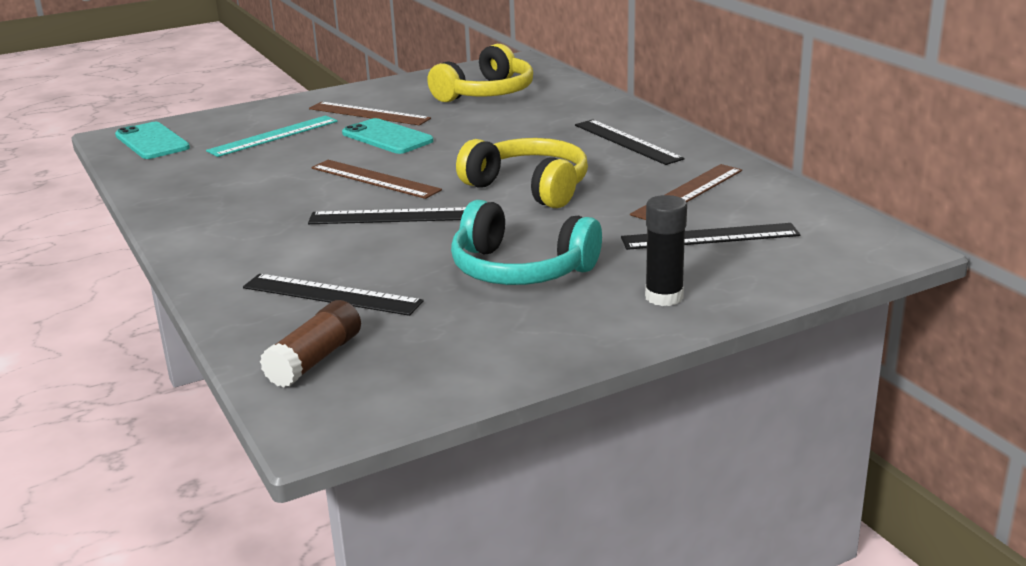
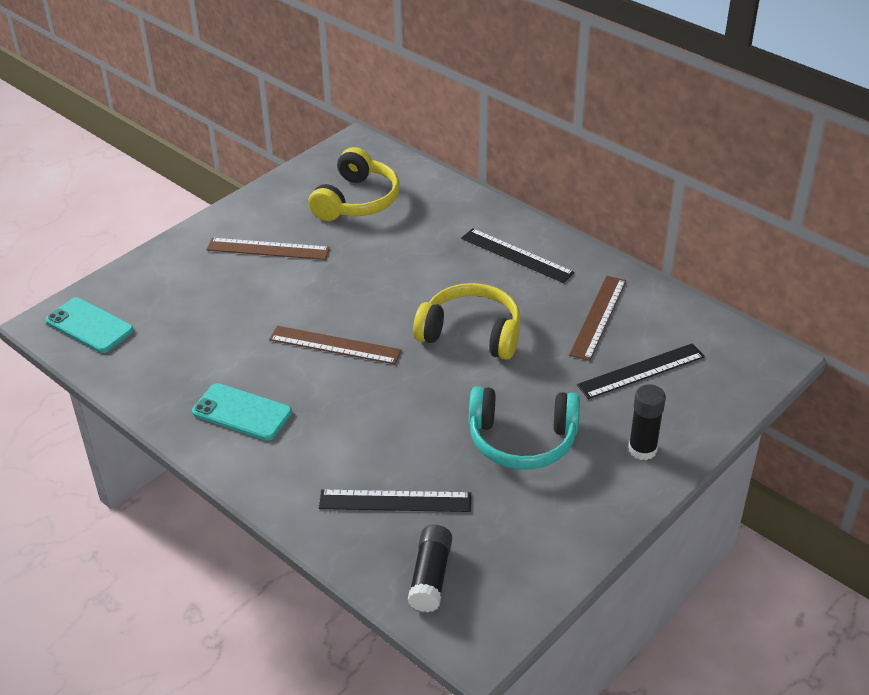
camera: 20 degrees left, 15 degrees up
(274, 136) = (201, 298): turquoise ruler -> none
(315, 359) = (430, 577): brown glue stick -> black glue stick
(387, 137) = (308, 282): turquoise phone -> turquoise phone (242, 412)
(392, 216) = (381, 393): black ruler -> none

